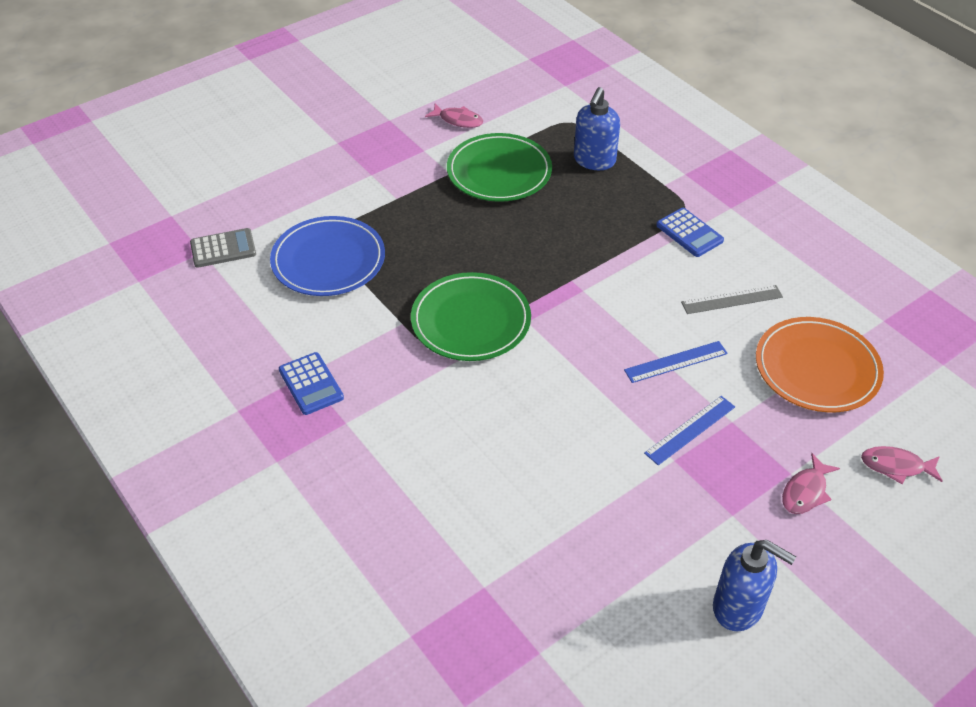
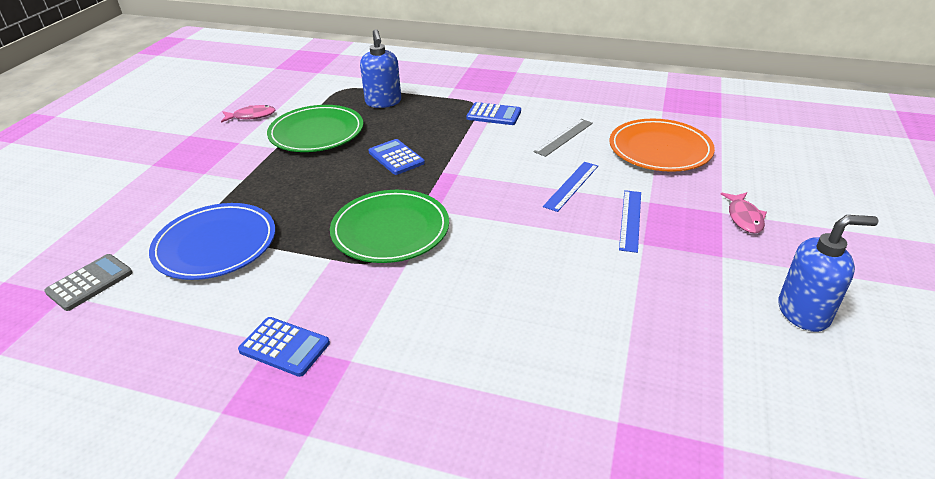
camera: 35 degrees left, 10 degrees down
(544, 241) = (396, 158): none -> blue calculator
(896, 466) = (771, 177): pink fish -> none

